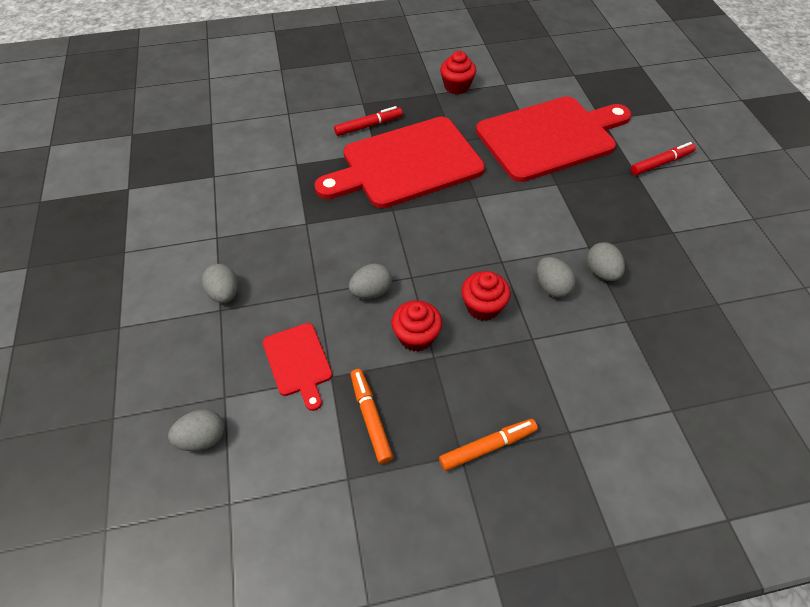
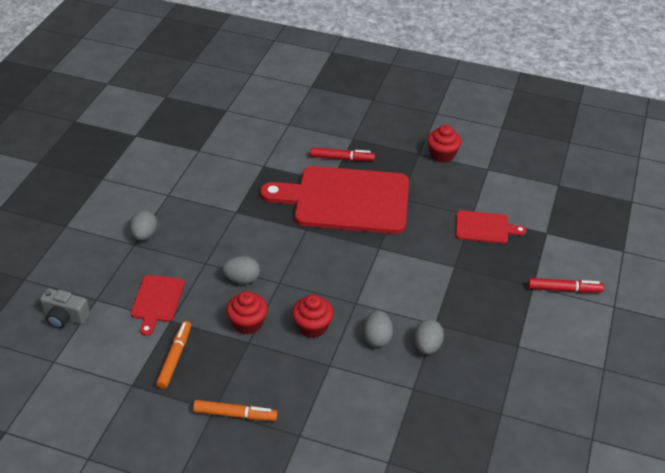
camera: 30 degrees right, 10 degrees down
(202, 438) = (65, 317): grey egg -> grey camera
(550, 137) = (485, 227): red cutting board -> red cutting board, size x0.46

